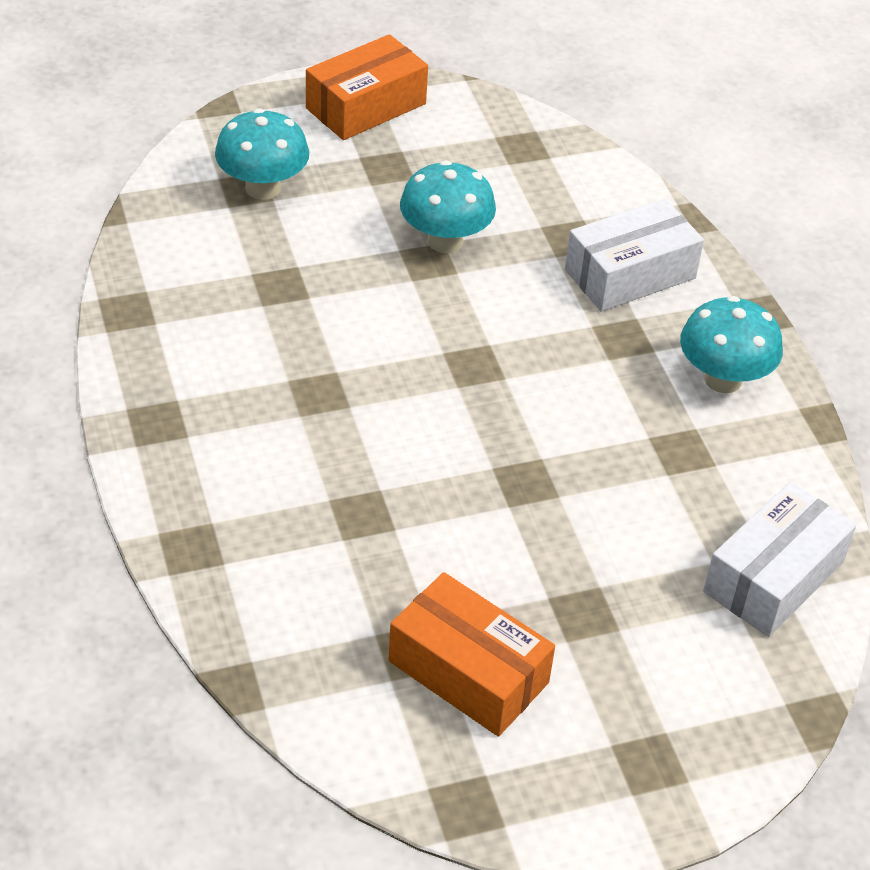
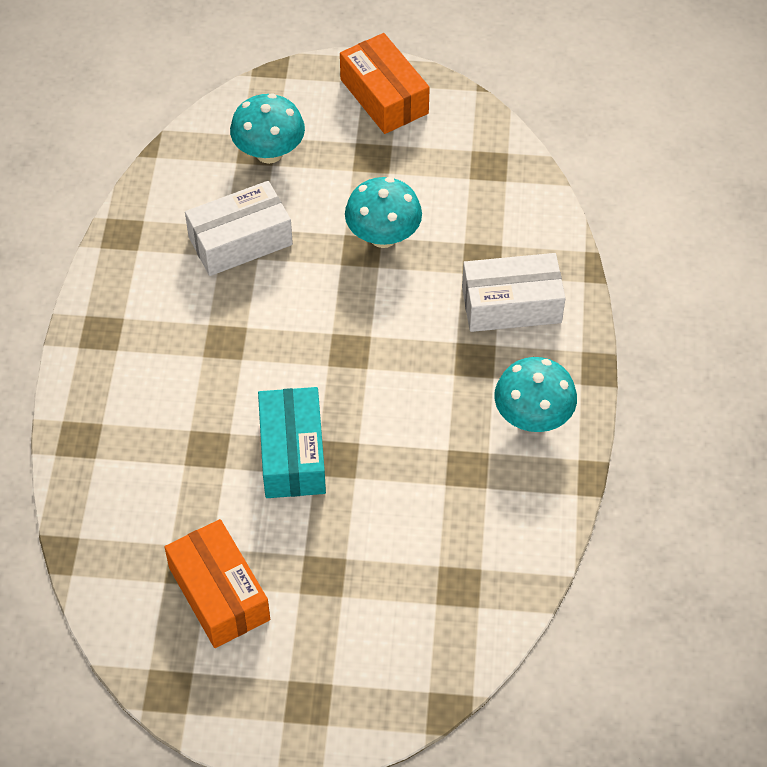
camera: 25 degrees right, 10 degrees up
(366, 106) = (384, 96): orange box -> orange box turned 75 degrees clockwise
(469, 491) = (292, 454): none -> turquoise box
(774, 577) = (477, 592): white box -> white box (240, 241)

